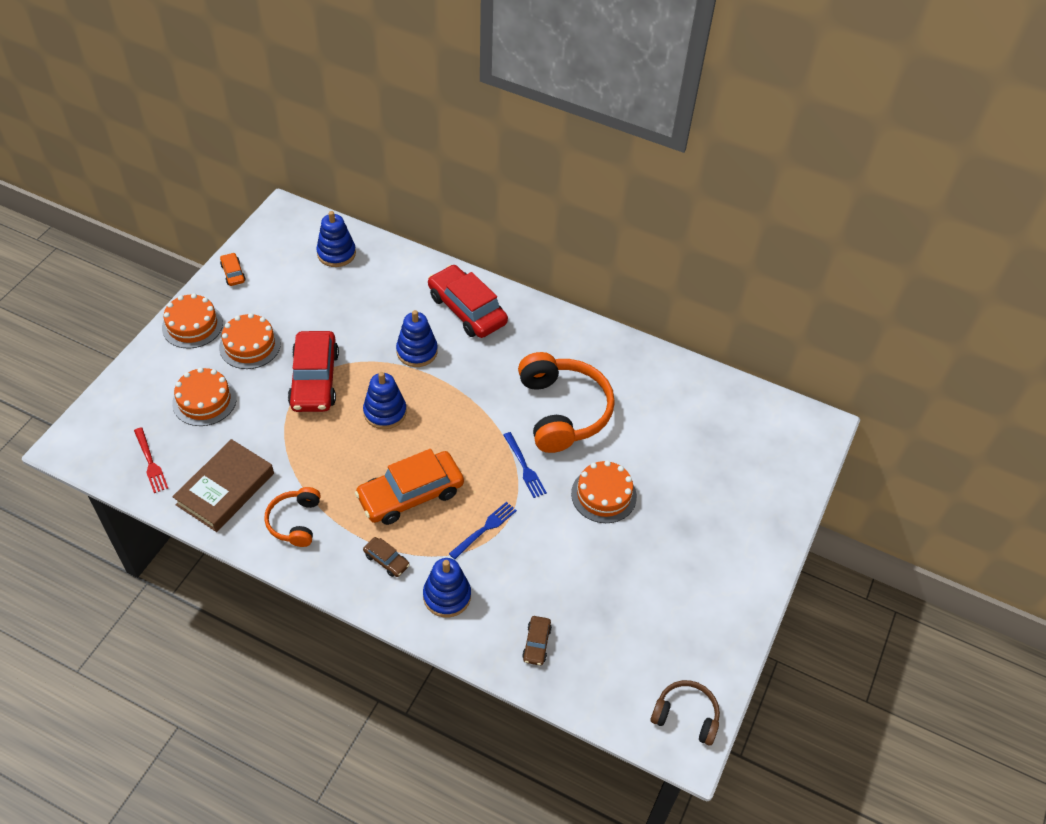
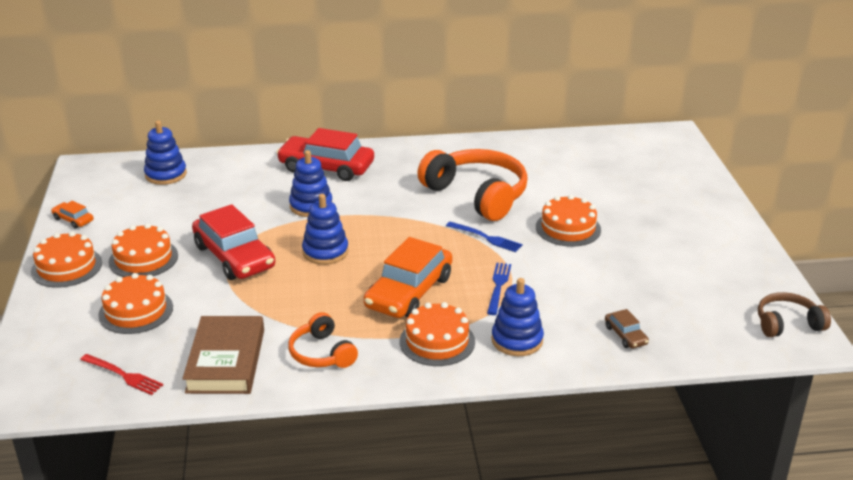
camera: 30 degrees left, 20 degrees down
(386, 560) = (437, 341): brown car -> orange cake

